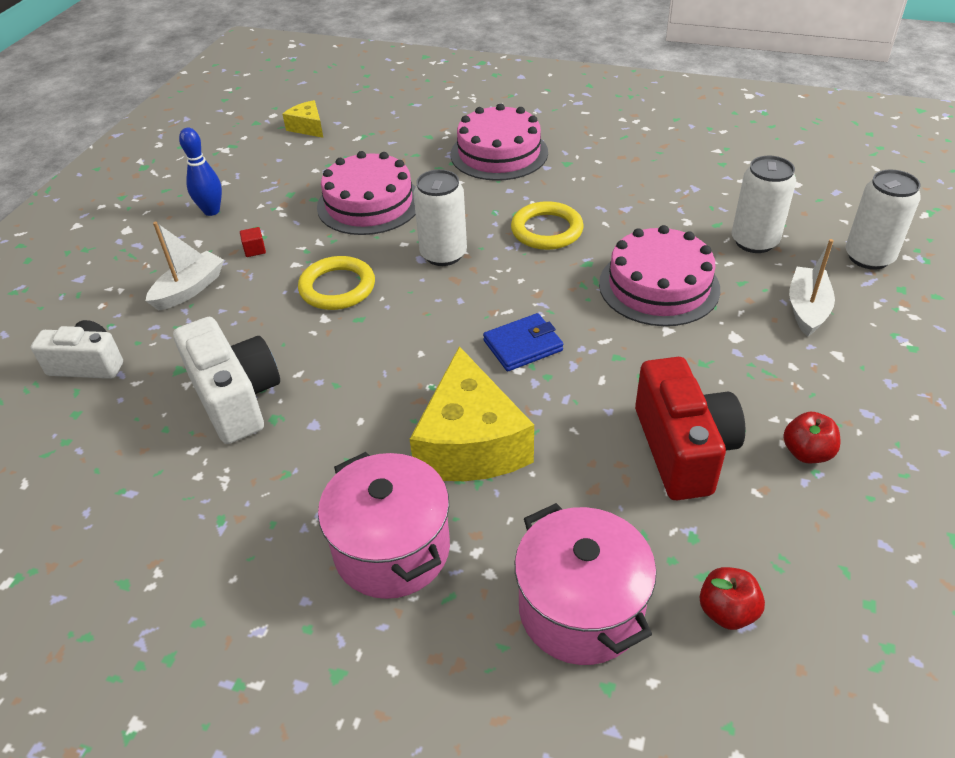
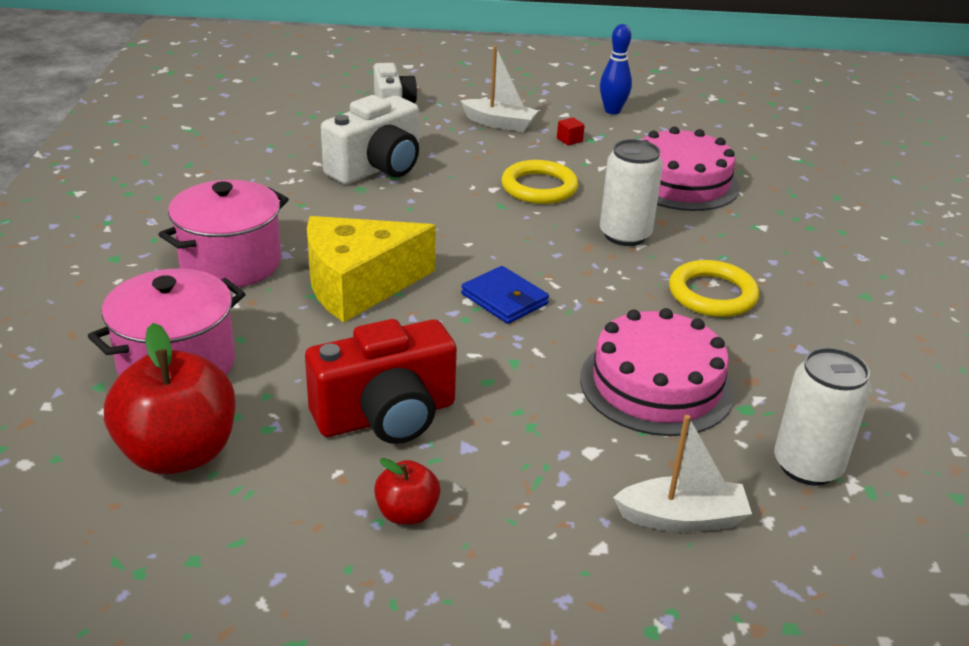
camera: 70 degrees right, 10 degrees down
(308, 127) = (788, 129): yellow cheese -> none
(499, 153) = (843, 245): pink cake -> none
(727, 611) = (179, 453): red apple -> red apple, size x2.01
(869, 257) = (851, 591): white can -> none

